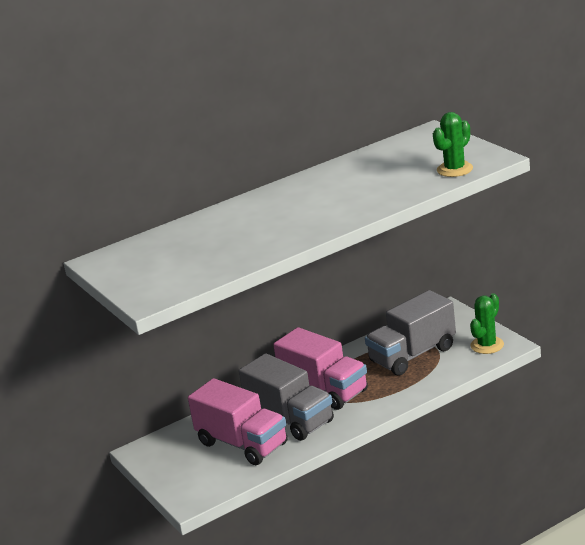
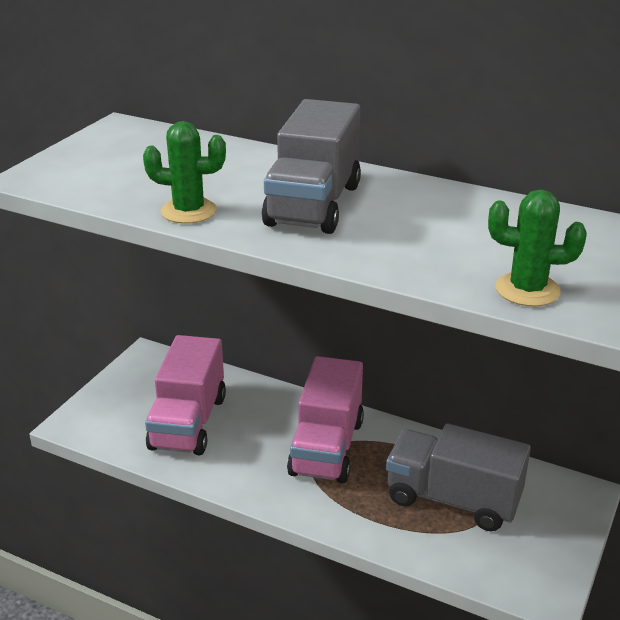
camera: 55 degrees right, 5 degrees up
(290, 419) = (253, 442): grey truck -> grey truck (313, 205)
(487, 345) = (529, 570): green cactus -> green cactus (188, 211)

